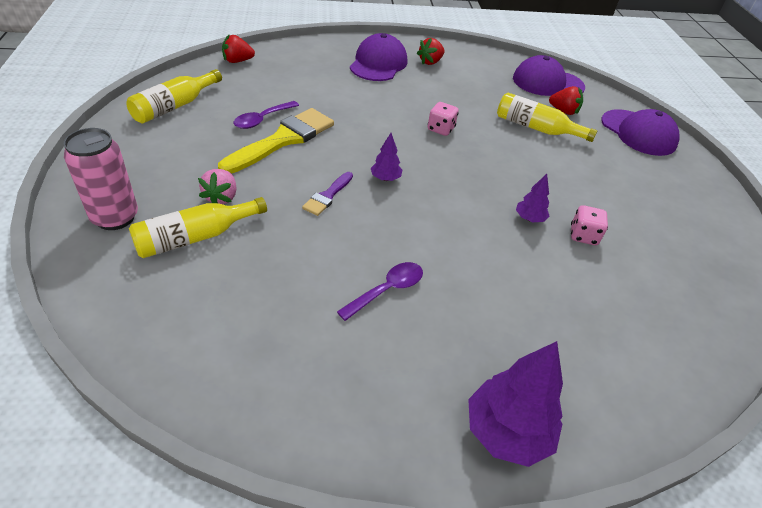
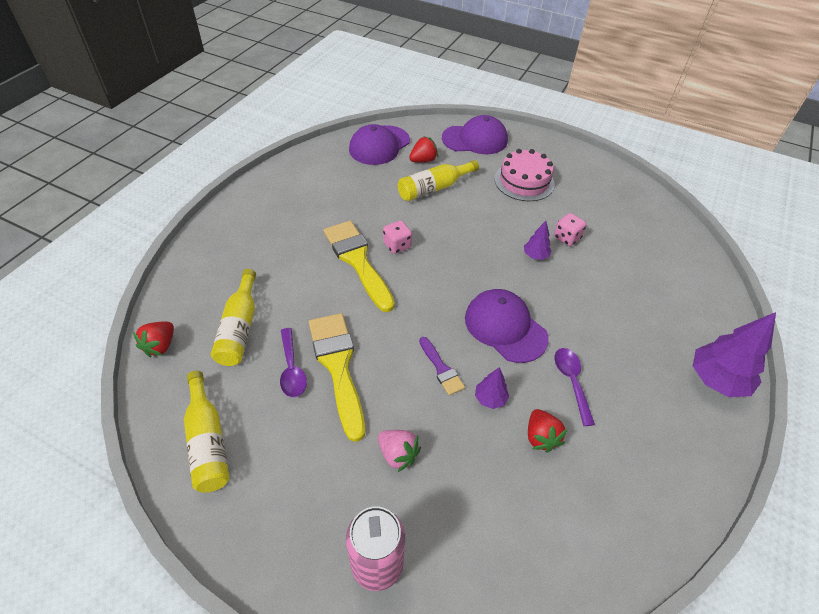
camera: 55 degrees left, 5 degrees up
(195, 237) = (444, 498): yellow bottle -> yellow bottle (239, 328)
(378, 64) = (263, 234): purple cap -> purple cap (505, 327)
(385, 178) = (441, 317): purple tree -> purple tree (490, 398)
(400, 114) = (357, 261): none -> yellow brush
(430, 62) = (290, 197): red strawberry -> red strawberry (541, 437)
(625, 182) = (524, 181): none -> pink cake

